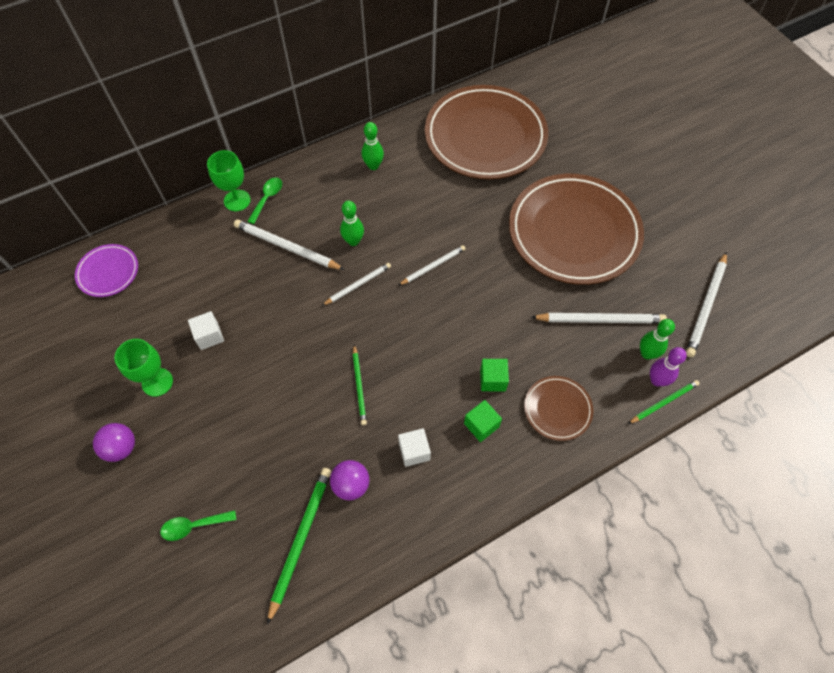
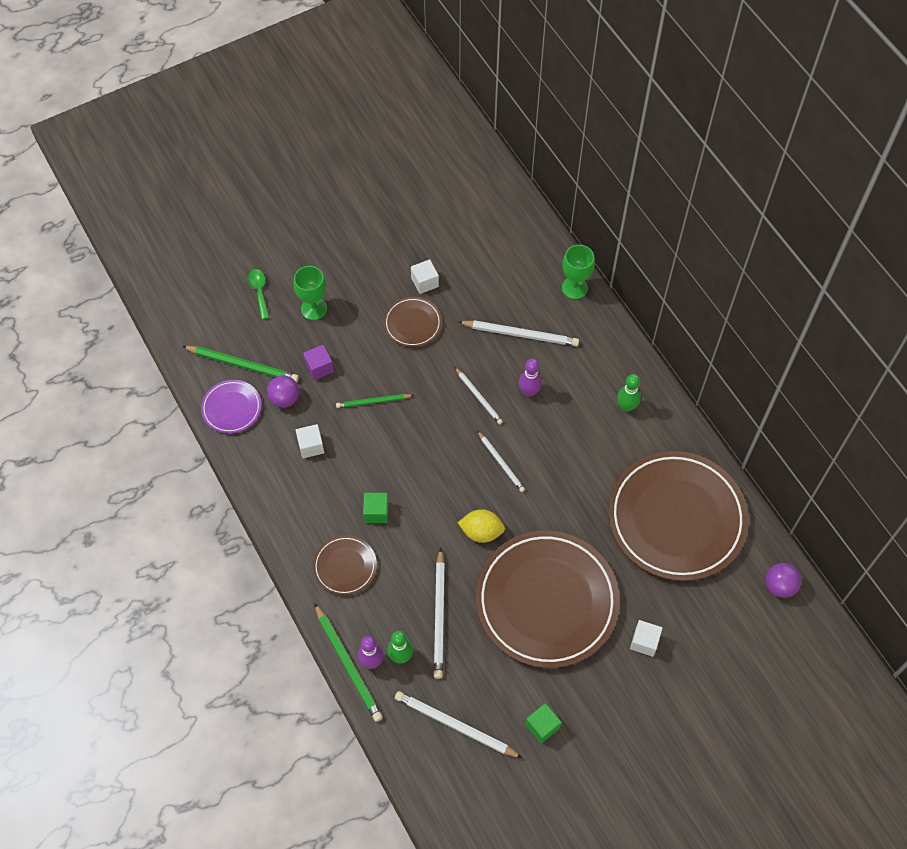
camera: 90 degrees right, 0 degrees up
(108, 272) = (490, 198): purple plate -> purple plate (231, 408)
(121, 448) = (325, 234): purple ball -> purple ball (779, 586)
(157, 382) = (381, 250): green goblet -> green goblet (314, 308)
(262, 347) = (412, 324): none -> brown plate
(267, 199) = (578, 313): green spoon -> none
(286, 247) = (520, 334): white pencil -> white pencil turned 75 degrees clockwise
(311, 446) = (319, 367): none -> purple cube
(353, 241) = (529, 391): green bowling pin -> purple bowling pin
(481, 425) = (332, 500): green cube -> green cube (542, 726)
(508, 283) = (481, 532): none -> yellow lemon
(601, 164) = (644, 642): none -> white cube
(663, 402) = (348, 664): green pencil -> green pencil, size x1.60

